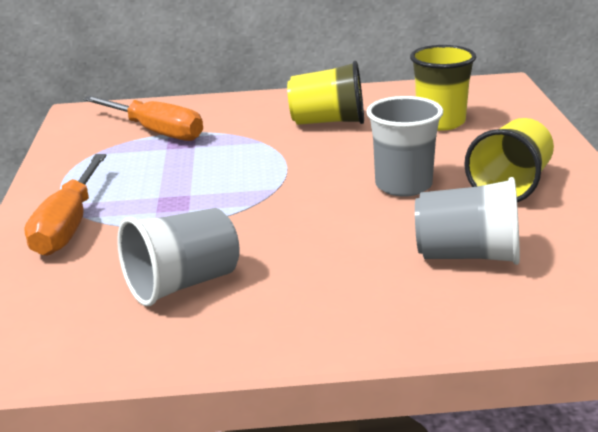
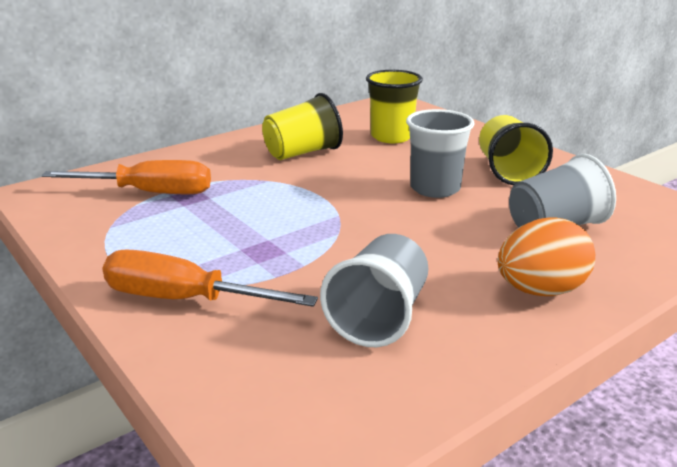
camera: 35 degrees left, 0 degrees up
(69, 225) = (184, 300): orange screwdriver -> orange screwdriver turned 135 degrees clockwise
(353, 309) = (540, 291): none -> orange egg

